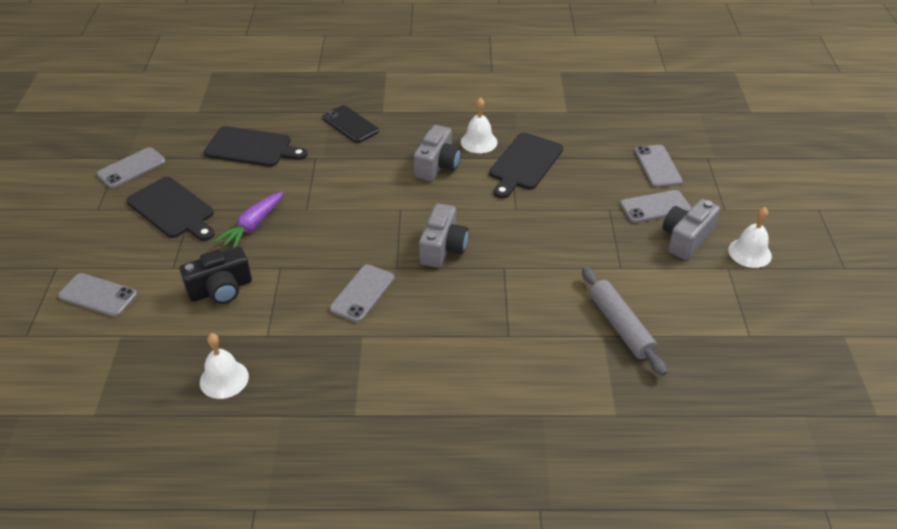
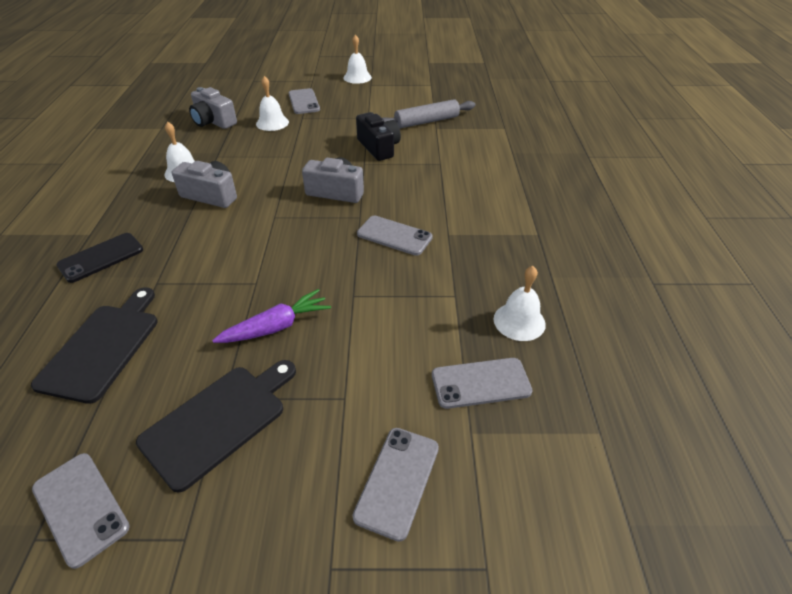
camera: 90 degrees left, 0 degrees up
(221, 289) = (387, 342): black camera -> black camera (379, 147)
(252, 226) = (276, 326): purple carrot -> purple carrot turned 60 degrees counterclockwise
(524, 164) = (229, 150): black cutting board -> none
(591, 187) = (272, 123): none -> white bell
(657, 166) = (256, 97): grey phone -> grey phone (480, 383)
(686, 239) = (340, 94): grey camera -> grey camera (213, 121)

